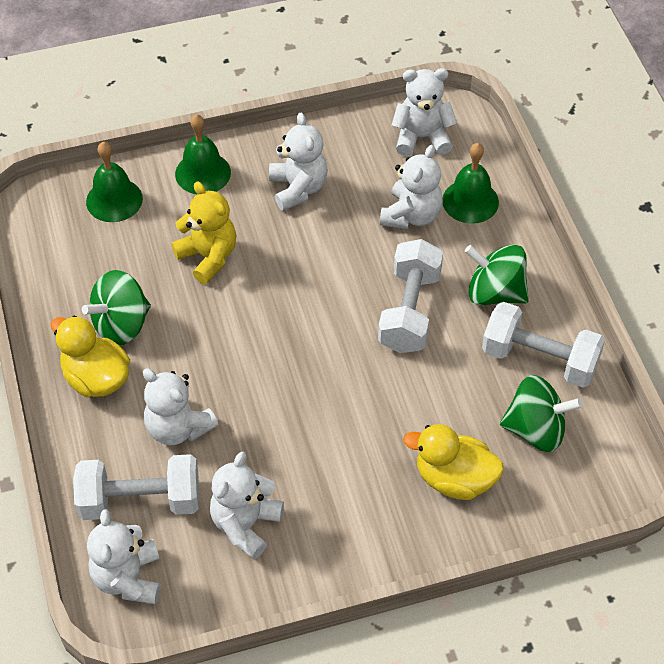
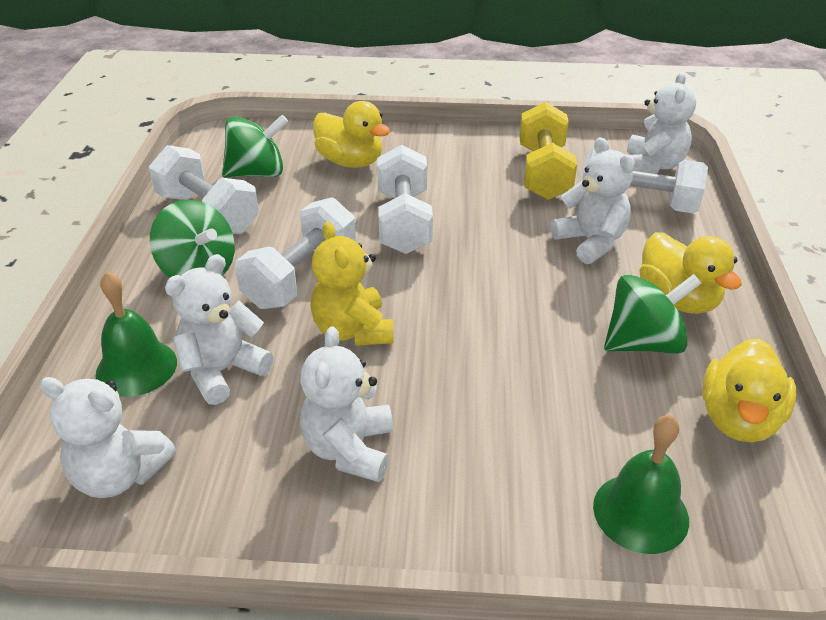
camera: 160 degrees left, 15 degrees down
(53, 278) = (738, 419): none -> yellow duck
(203, 173) = (485, 517): green bell -> none
(208, 257) = (513, 391): yellow teddy bear -> yellow teddy bear (353, 330)
(245, 524) = (543, 173): white teddy bear -> yellow dumbbell
(356, 402) = (404, 222): none -> white dumbbell
(536, 430) = (257, 173): green spinning top -> green spinning top turned 135 degrees clockwise

